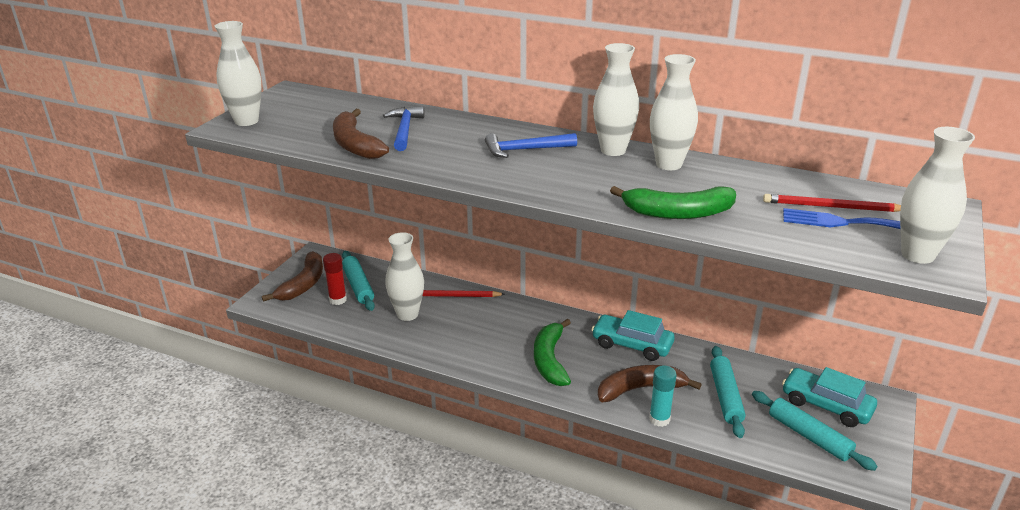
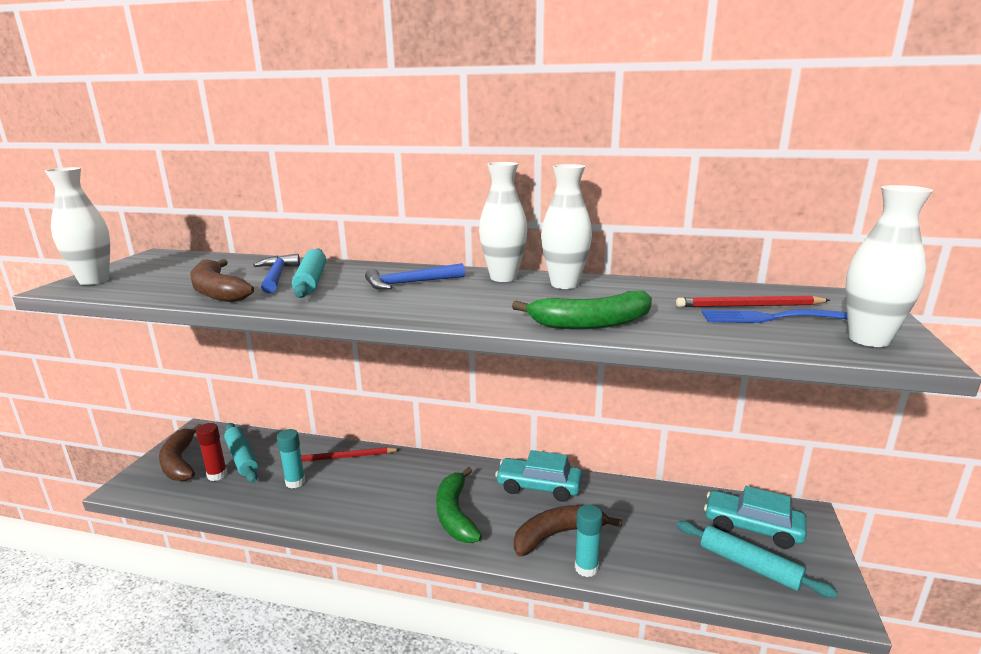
camera: 10 degrees left, 10 degrees down
(303, 284) = (180, 462): brown banana -> brown banana turned 150 degrees clockwise
(407, 314) = (295, 482): white vase -> turquoise glue stick
(725, 396) = (648, 531): turquoise rolling pin -> turquoise rolling pin (311, 281)

